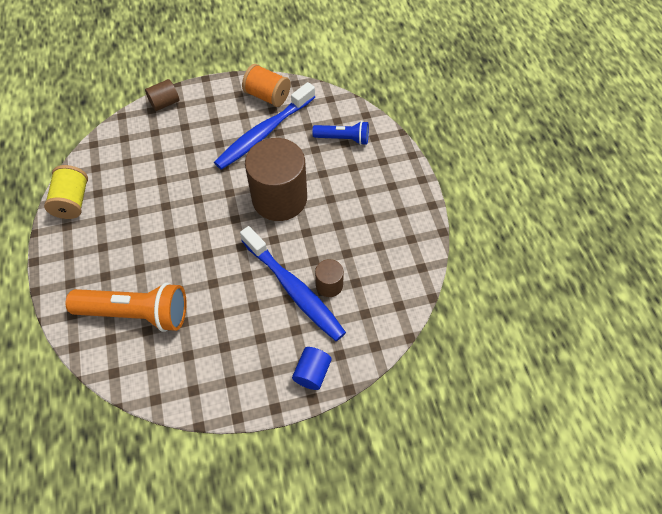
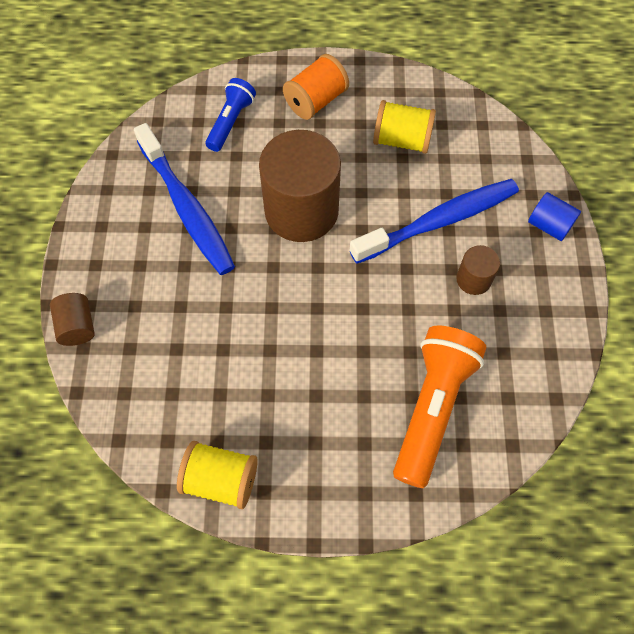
camera: 75 degrees left, 5 degrees up
(267, 96) = (121, 191): orange spool -> orange spool (315, 101)
(329, 285) = (441, 184): brown cylinder -> brown cylinder (473, 279)
(363, 249) = (401, 140): none -> yellow spool

